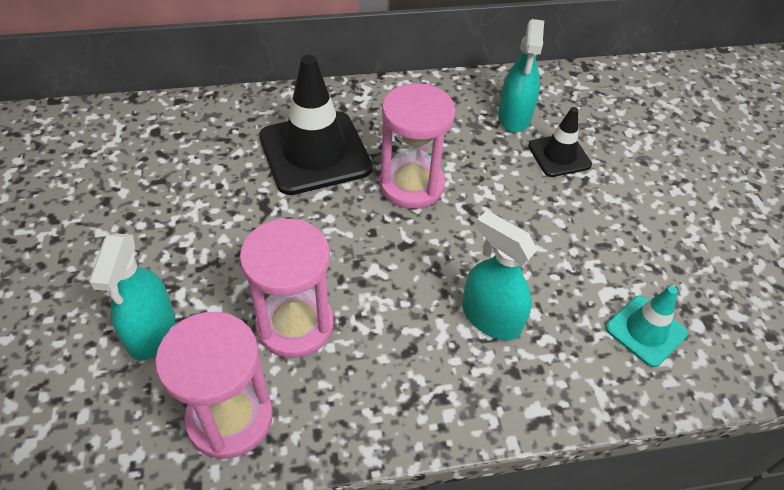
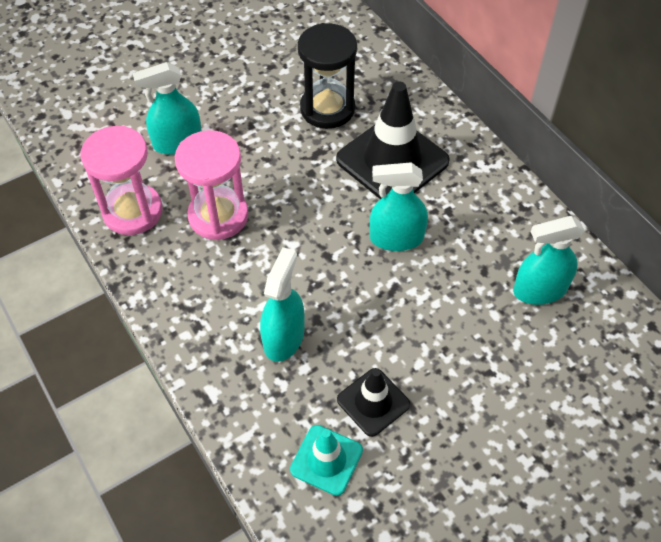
camera: 70 degrees right, 5 degrees up
(209, 176) = (327, 109): none -> black hourglass
(411, 185) = (396, 238): pink hourglass -> turquoise spray bottle
(559, 155) = (508, 342): black traffic cone -> black traffic cone (373, 402)

